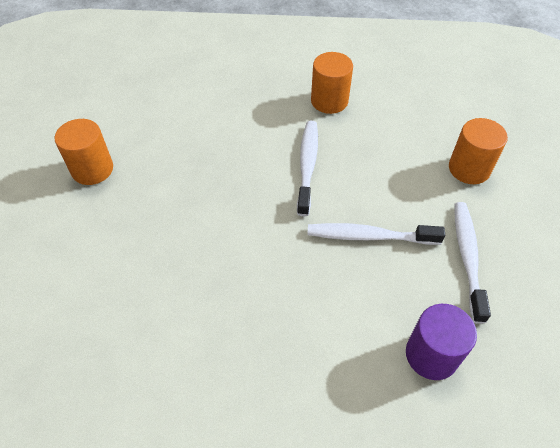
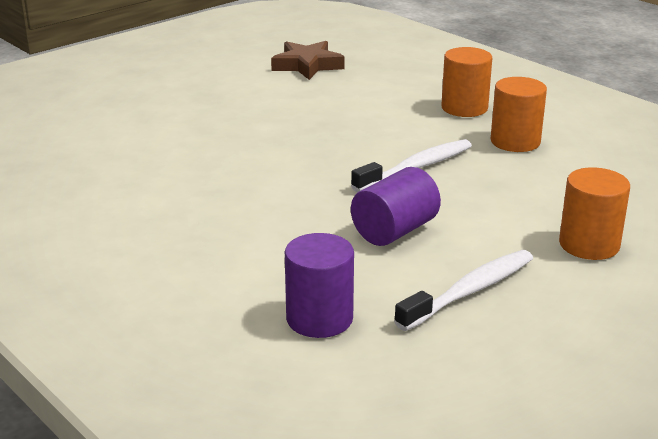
camera: 45 degrees right, 25 degrees down
(92, 169) = (235, 94): orange cylinder -> orange cylinder (464, 108)
(106, 102) = (307, 65): none -> brown star
(369, 236) = (395, 231): white toothbrush -> purple cylinder

